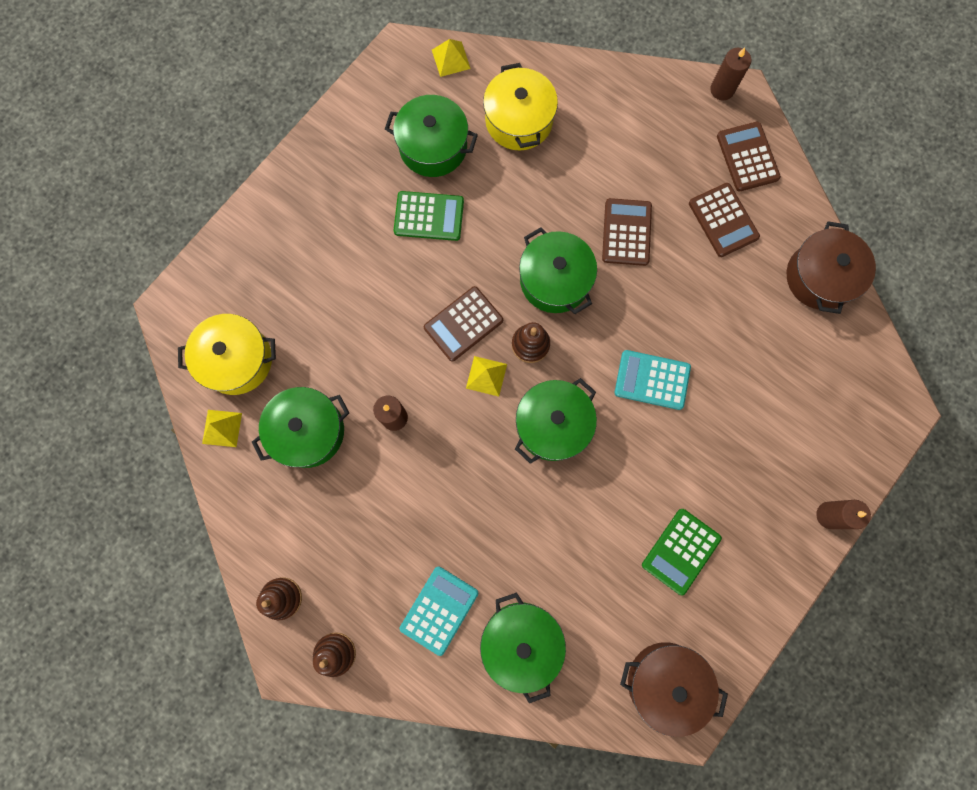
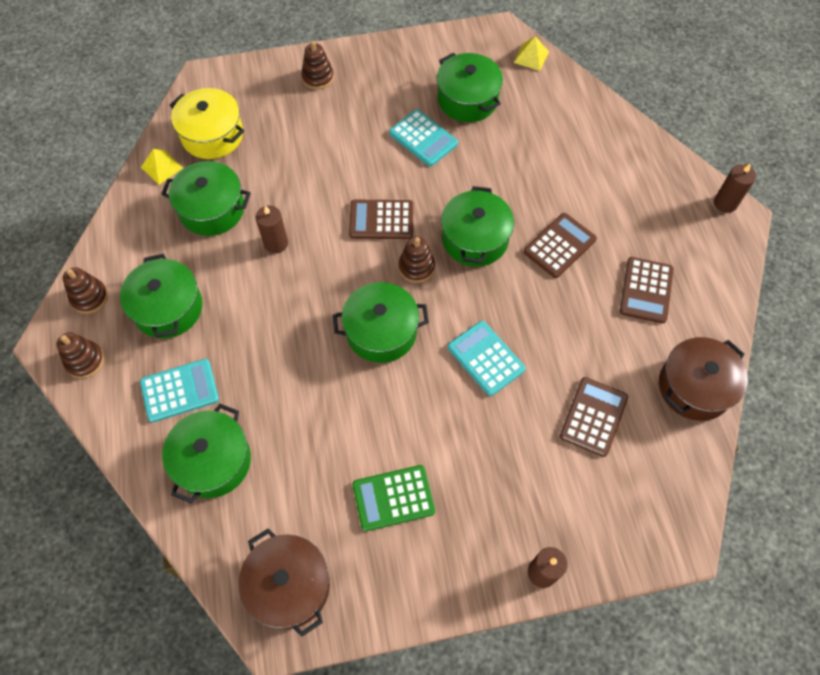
camera: 40 degrees right, 15 degrees down
(278, 226) = (318, 77): none -> brown stacking toy
(359, 550) = (168, 308): none -> green pot
(429, 216) = (423, 138): green calculator -> turquoise calculator
(486, 376) = (365, 264): yellow pyramid -> none
(519, 120) = (545, 123): yellow pot -> none
(747, 157) = (706, 261): brown calculator -> brown calculator (593, 416)

